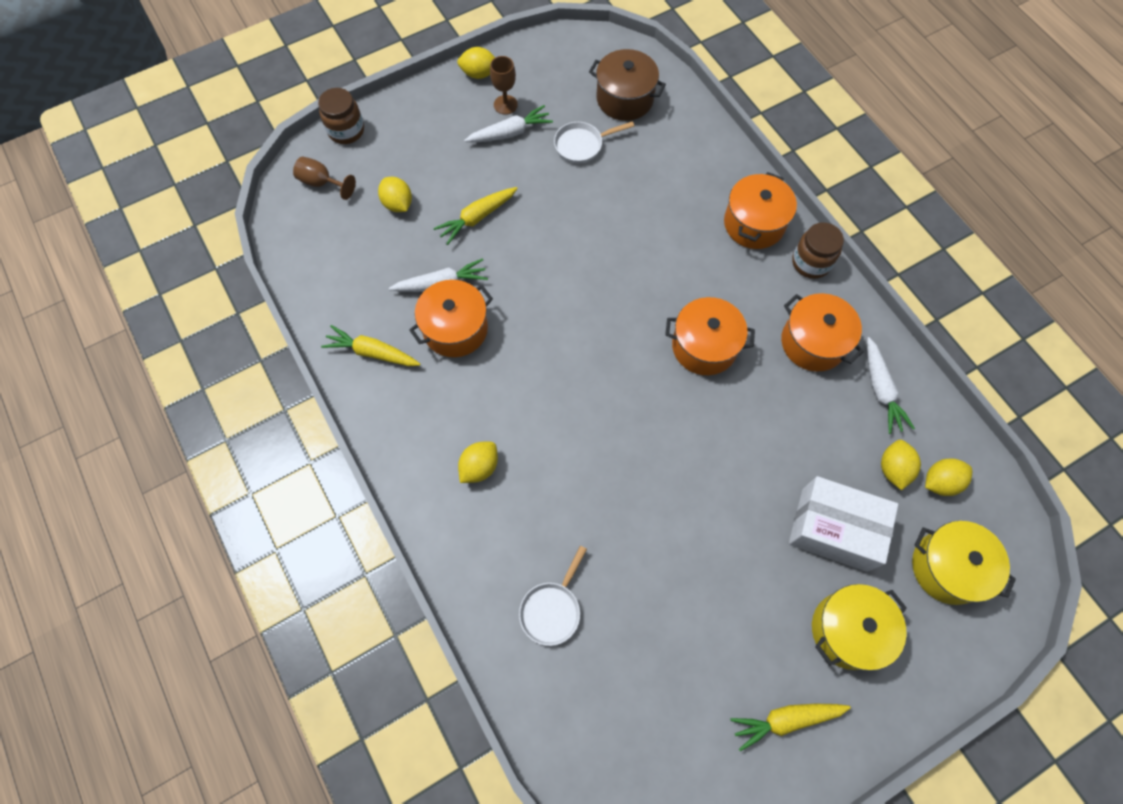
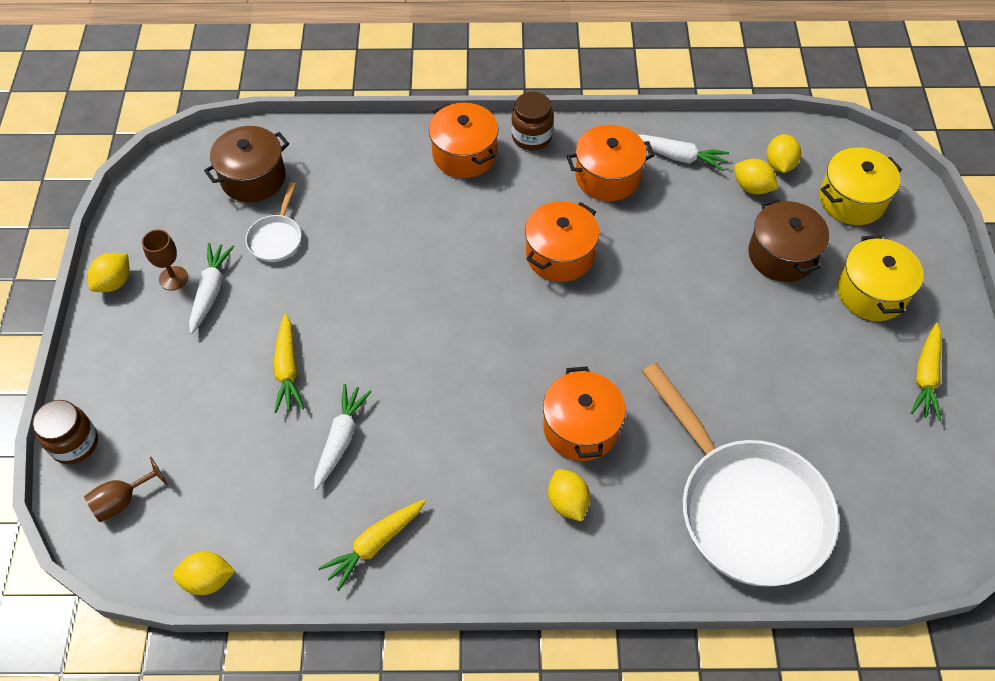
camera: 60 degrees left, 10 degrees down
(398, 204) = (212, 435): yellow lemon -> yellow lemon (208, 580)
(455, 329) = (402, 451): orange pot -> orange pot (581, 428)
(552, 609) = (745, 508): white pan -> white pan, size x2.35
(834, 529) = (782, 255): white box -> brown pot

